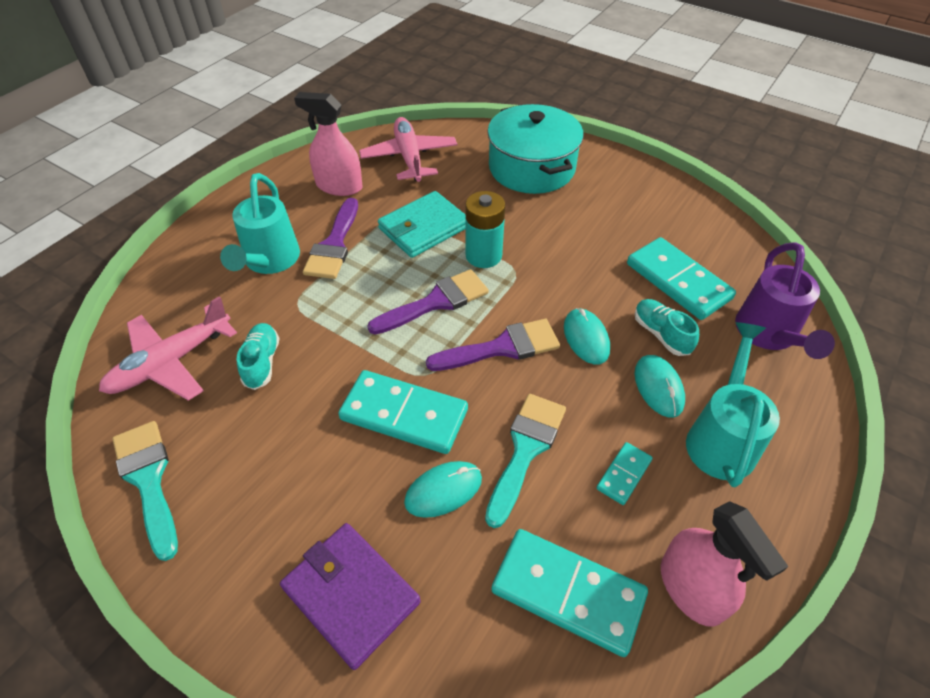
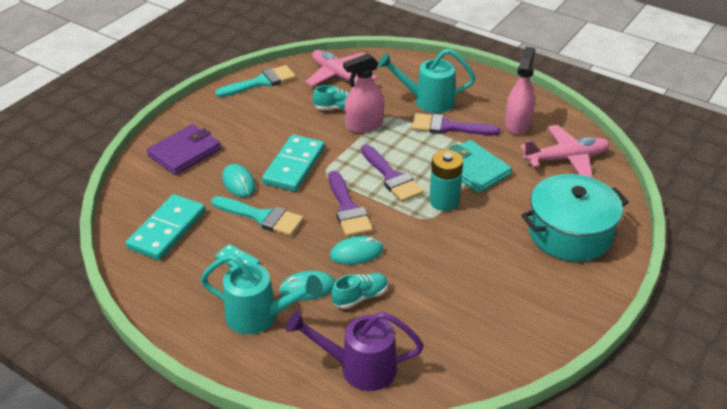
camera: 90 degrees right, 10 degrees down
(678, 281) = (422, 317): turquoise domino -> none
(691, 588) = (157, 282): pink spray bottle -> pink spray bottle (364, 125)

